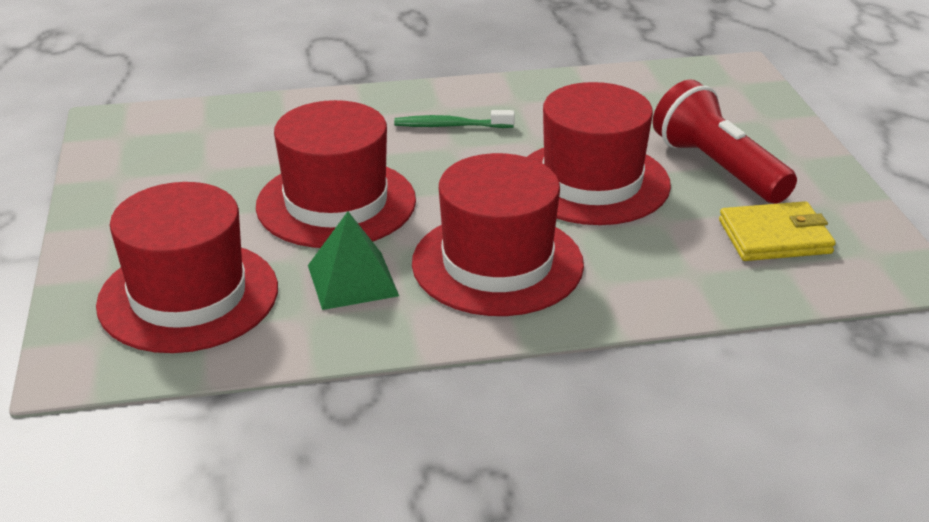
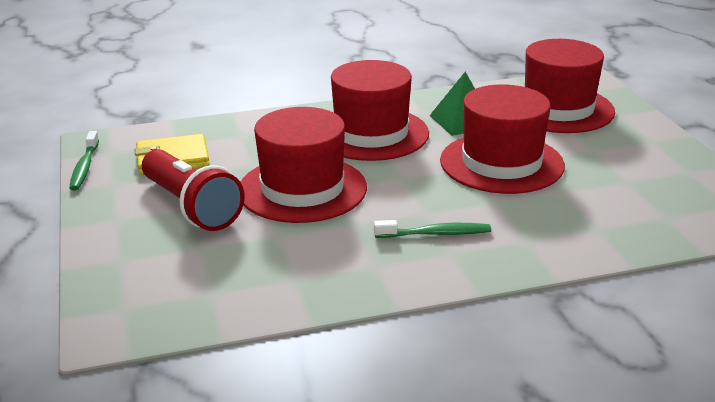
camera: 175 degrees right, 5 degrees down
(888, 230) = (84, 167): none -> green toothbrush

